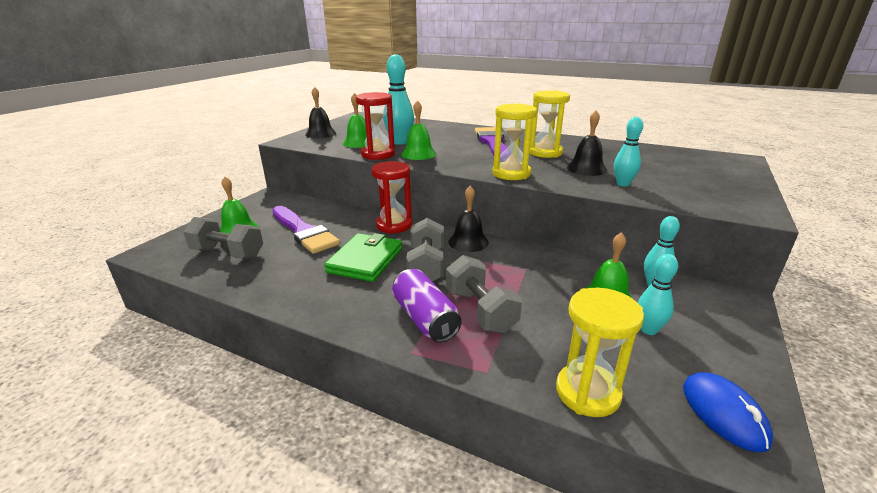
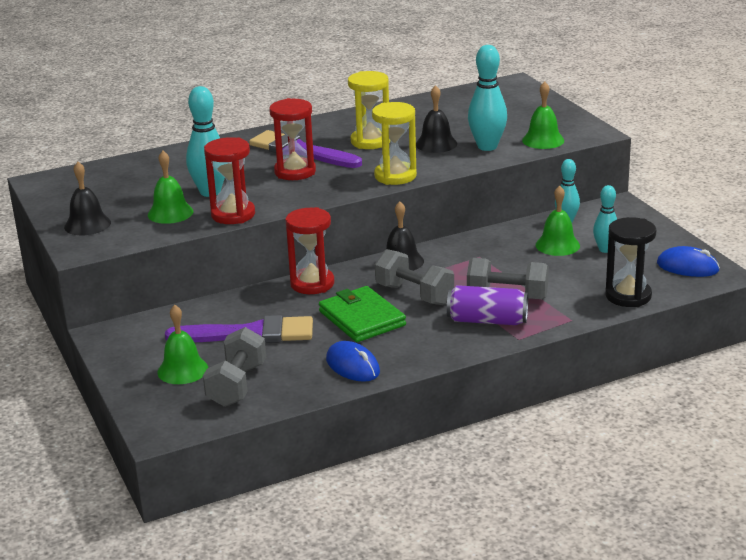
camera: 50 degrees left, 0 degrees up
(228, 253) = (237, 385): grey dumbbell -> grey dumbbell turned 45 degrees counterclockwise
(287, 285) = (353, 366): none -> blue mouse
(419, 154) = (269, 195): green bell -> green bell (543, 140)
(462, 150) = (295, 172): none -> red hourglass
(587, 392) = (628, 296): yellow hourglass -> black hourglass
(623, 184) = (487, 147): turquoise bowling pin -> turquoise bowling pin, size x1.60

